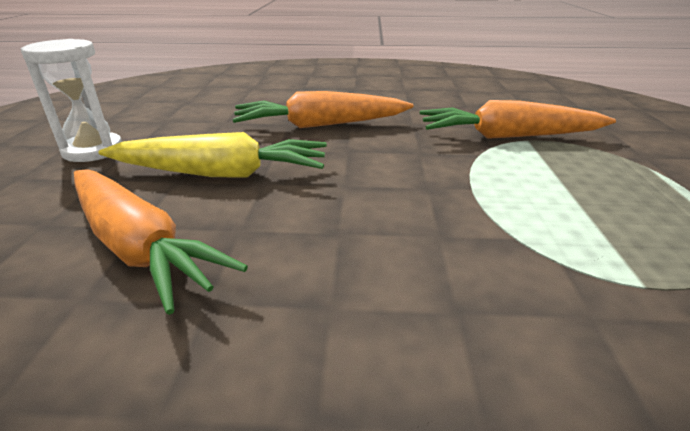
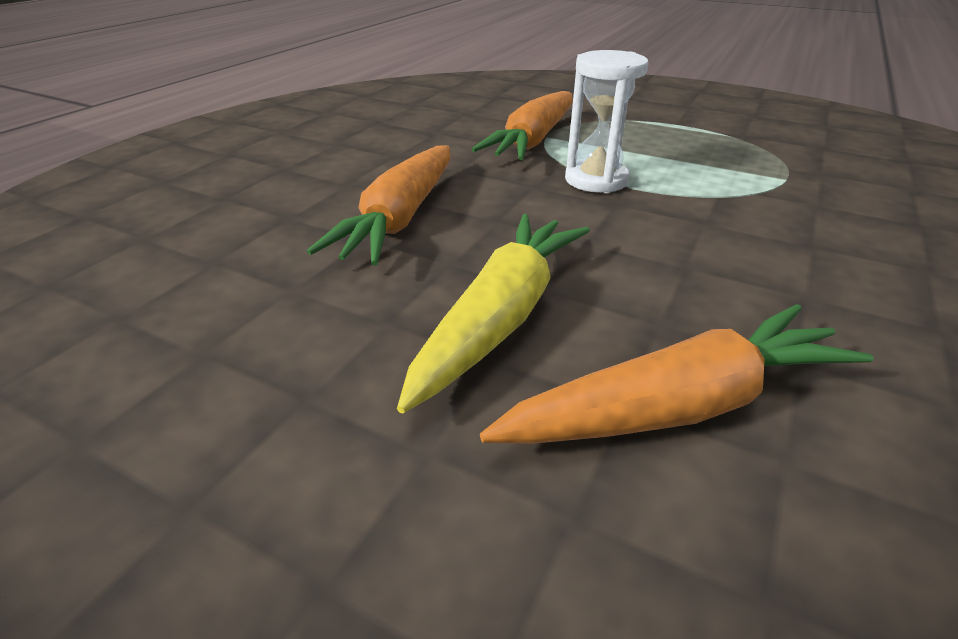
camera: 65 degrees left, 5 degrees up
(93, 151) = (278, 457): white hourglass -> white hourglass (596, 180)

